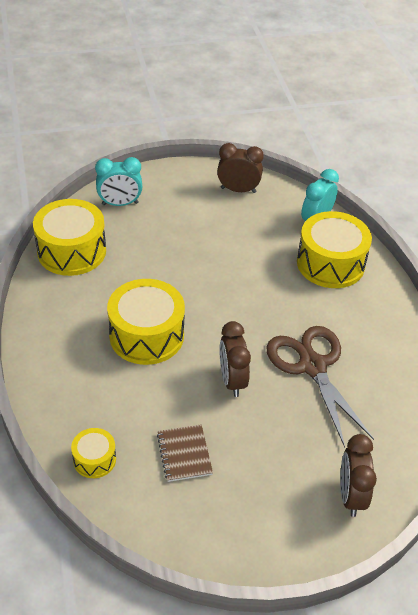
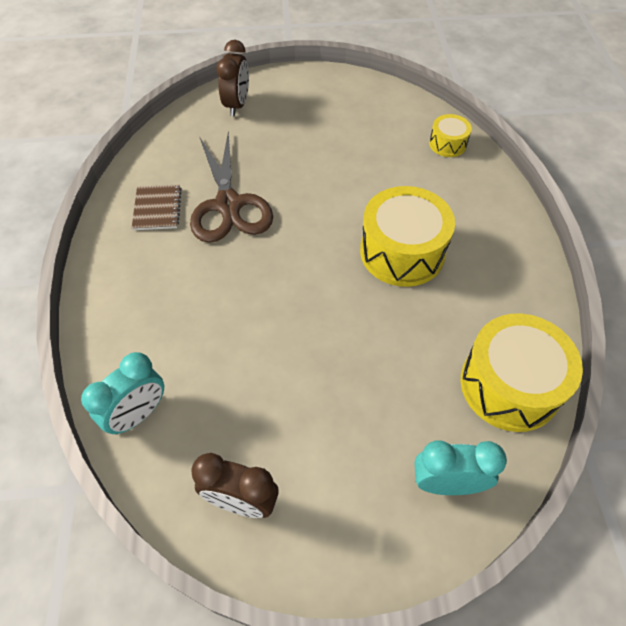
camera: 170 degrees left, 10 degrees up
(184, 454) = (369, 142): brown notebook -> brown notebook (157, 209)
(232, 380) = (315, 197): brown clock -> none
(330, 263) = (151, 333): yellow drum -> none

